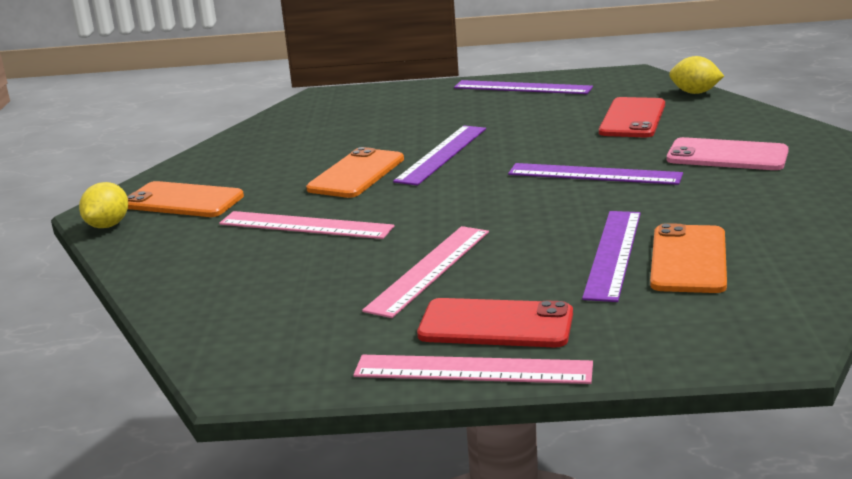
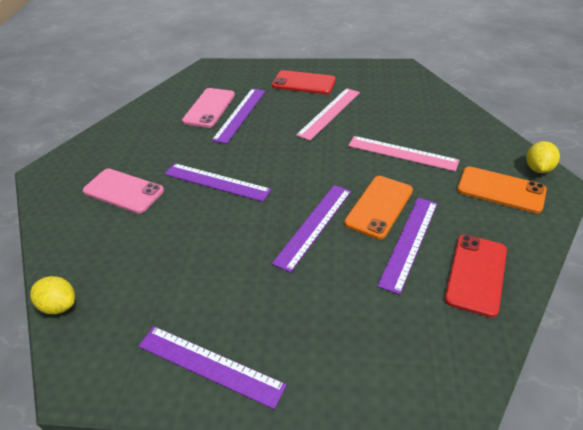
camera: 175 degrees left, 20 degrees up
(327, 154) = (409, 242): none -> purple ruler
(472, 370) = (316, 66): pink ruler -> none
(632, 118) = (146, 260): red phone -> red phone (476, 274)
(689, 260) = (209, 108): orange phone -> pink phone

